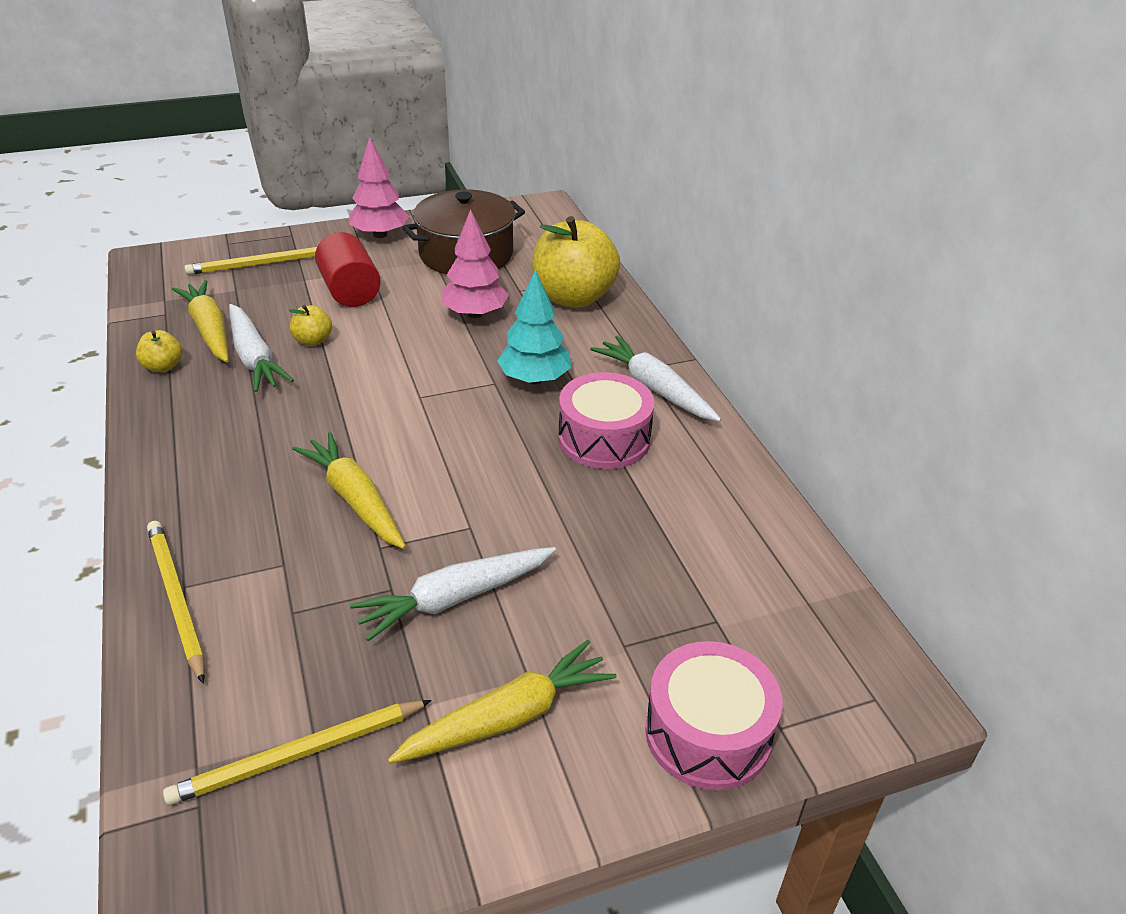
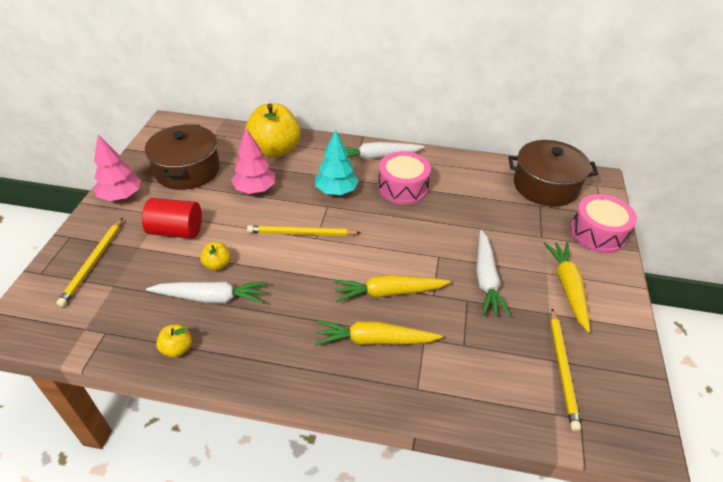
camera: 60 degrees left, 5 degrees up
(176, 599) = (426, 395): yellow pencil -> yellow pencil (301, 233)
(209, 330) = (153, 312): yellow carrot -> yellow carrot (374, 340)
(786, 614) = (545, 186): none -> brown pot

